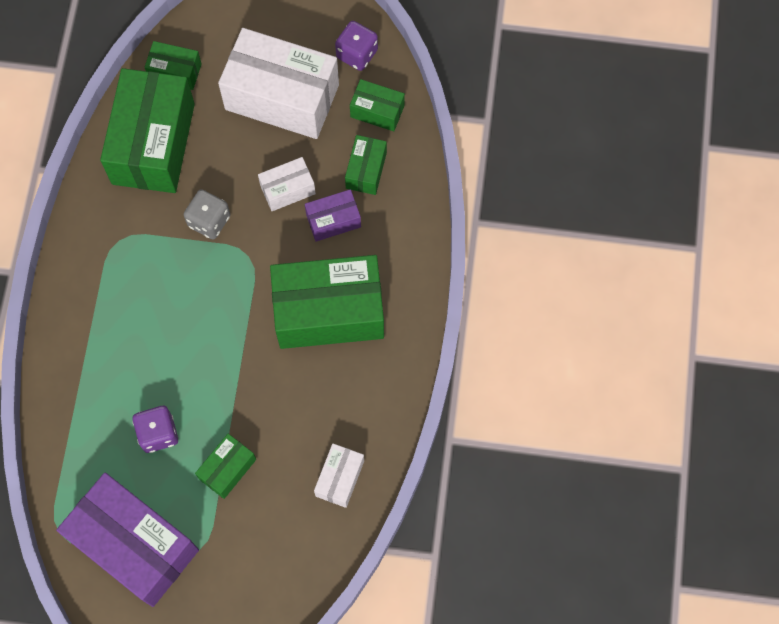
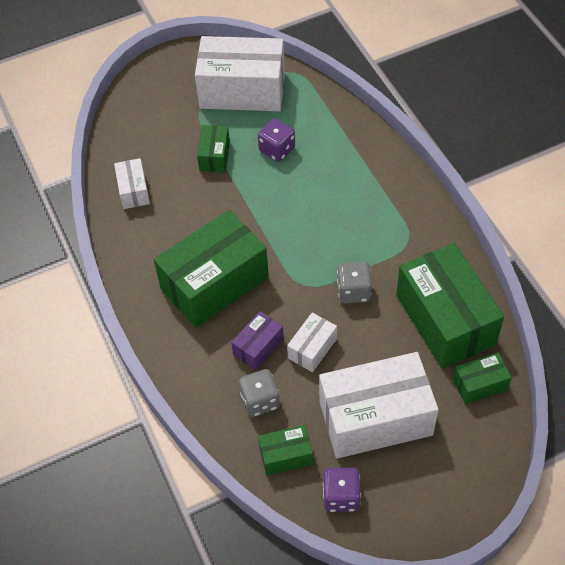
camera: 150 degrees right, 15 degrees down
(135, 544) = (242, 90): purple box -> white box
(366, 170) = (260, 401): green box -> grey dice

